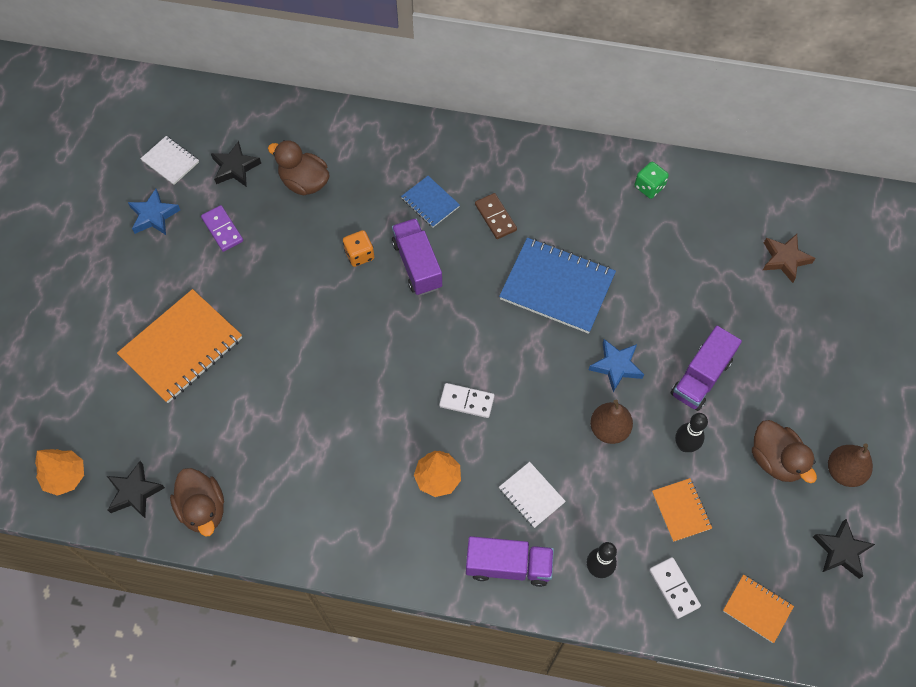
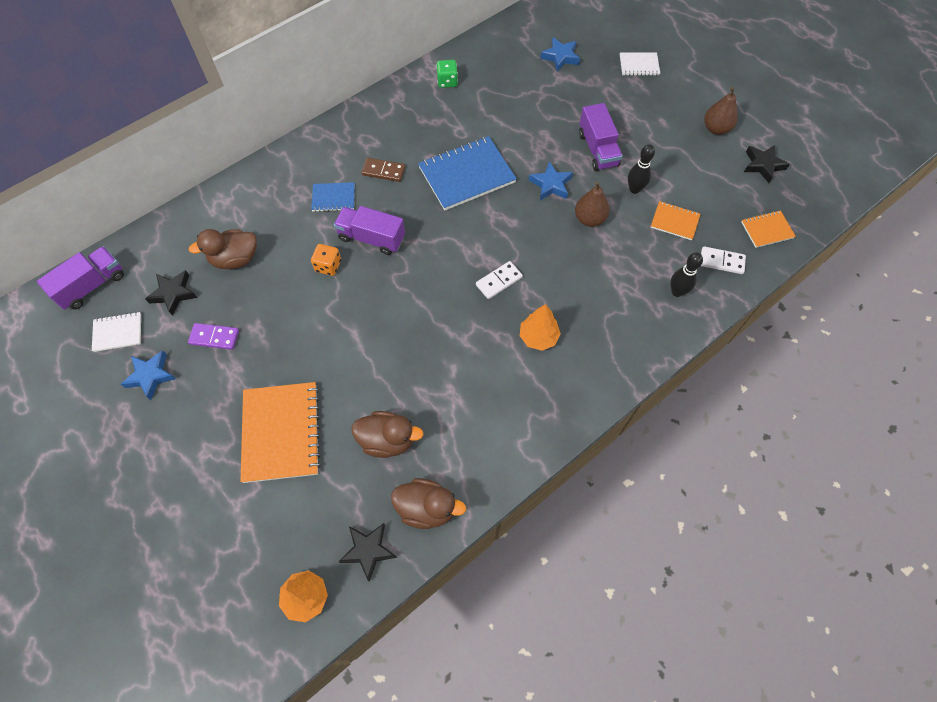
camera: 50 degrees left, 0 degrees up
(508, 566) = (634, 340): purple truck -> purple truck (92, 286)
(531, 495) = (597, 292): white notebook -> white notebook (639, 65)
(775, 460) = (682, 153): brown duck -> brown duck (387, 440)
(784, 259) = (560, 57): brown star -> blue star

